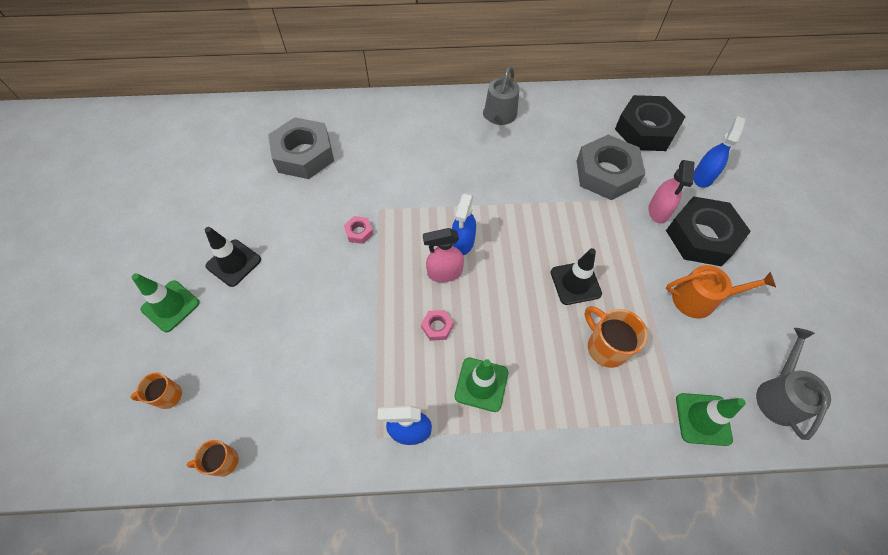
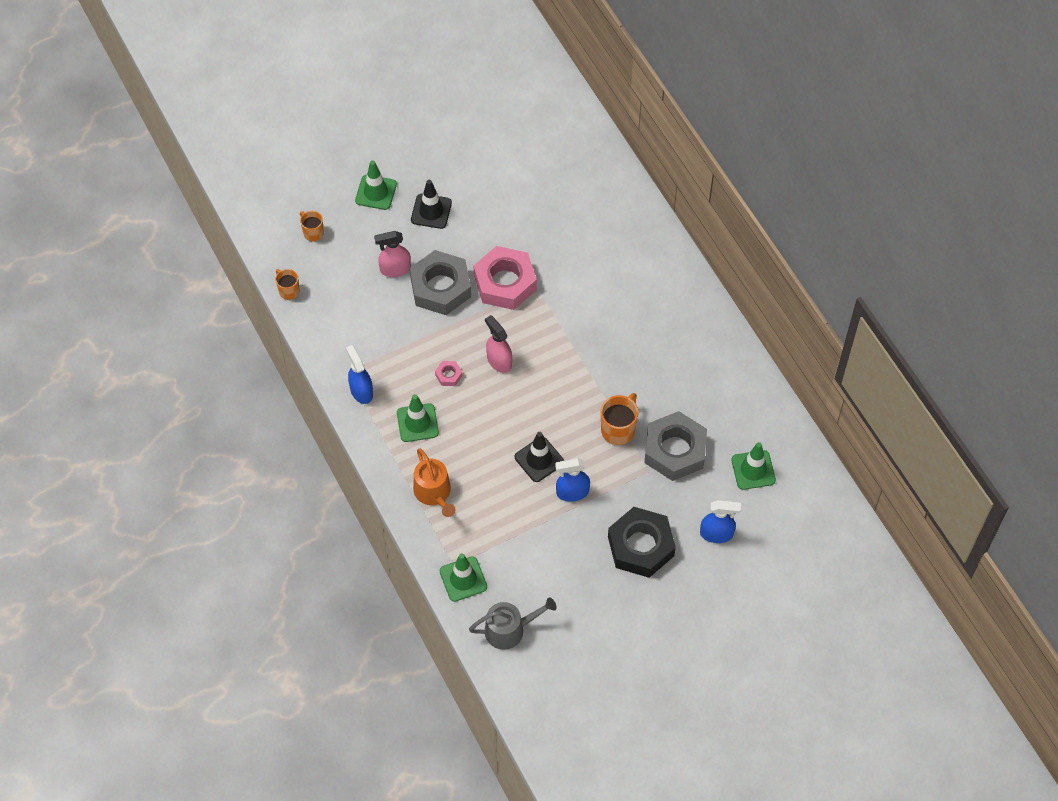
camera: 65 degrees right, 0 degrees up
(304, 154) = (562, 201): grey nut -> grey nut (440, 287)
(359, 232) = (505, 283): pink nut -> pink nut, size x2.43
(462, 242) = (535, 362): blue spray bottle -> blue spray bottle (572, 492)
(499, 116) = (698, 336): grey watering can -> none
(605, 347) = (490, 497): orange mug -> orange mug (618, 429)
(645, 130) = (753, 470): black nut -> green traffic cone
(658, 211) = (652, 505): pink spray bottle -> pink spray bottle (395, 269)
(699, 299) = (571, 557): orange watering can -> orange watering can (434, 493)

